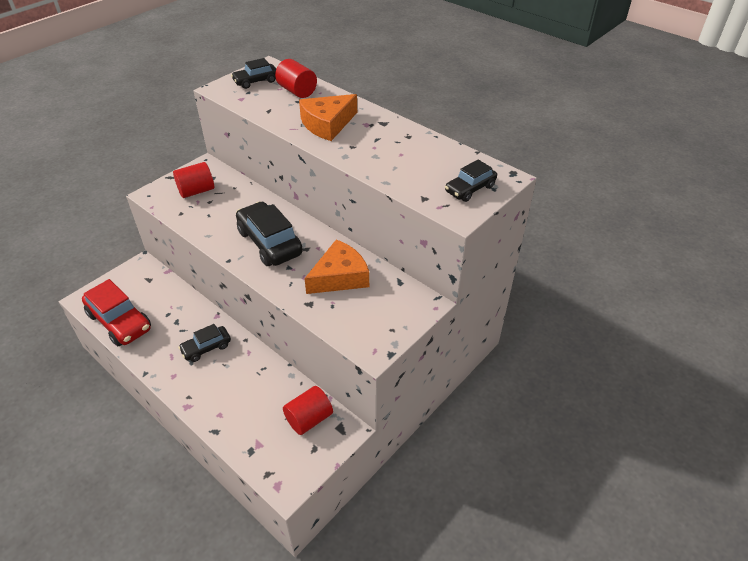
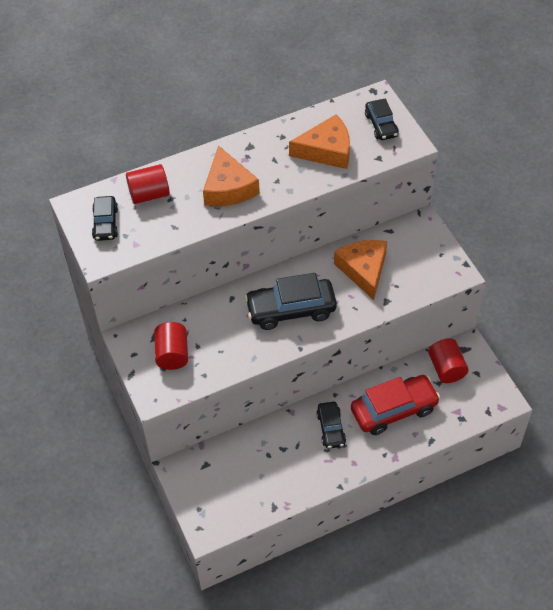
camera: 65 degrees left, 10 degrees up
(120, 322) = (258, 500): red car -> red car (394, 410)
(410, 164) = (326, 150): none -> orange cheese

